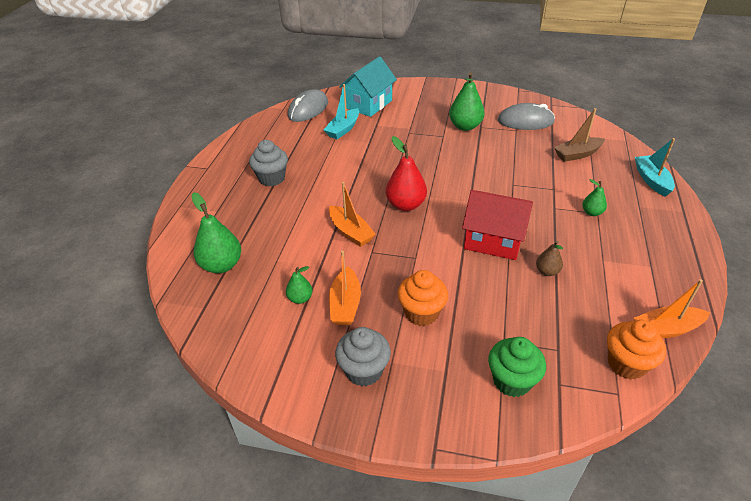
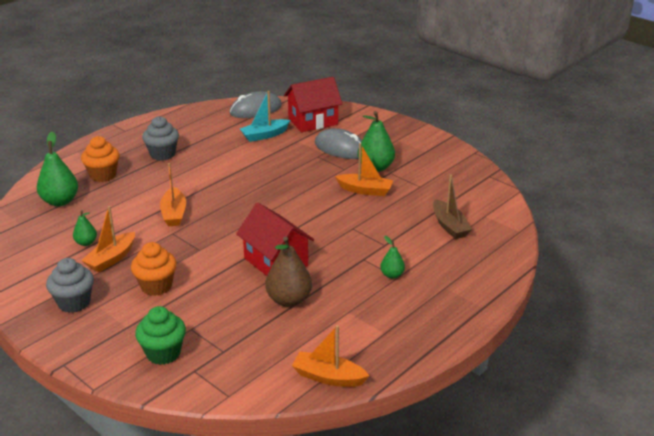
camera: 30 degrees right, 10 degrees down
(369, 104) = (313, 121): turquoise house -> red house
(405, 205) = (240, 210): red pear -> none
(481, 148) = (365, 190): none -> orange boat
(525, 121) = (440, 182): grey mouse -> grey mouse (341, 148)
(547, 271) = (289, 300): brown pear -> brown pear, size x1.83
(577, 154) = (449, 226): brown boat -> brown boat turned 120 degrees counterclockwise
(626, 364) = (262, 382): orange cupcake -> orange cupcake (103, 175)
(651, 180) = (491, 272): turquoise boat -> none

